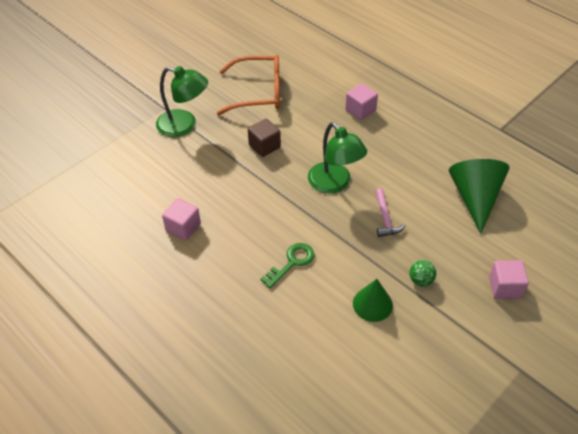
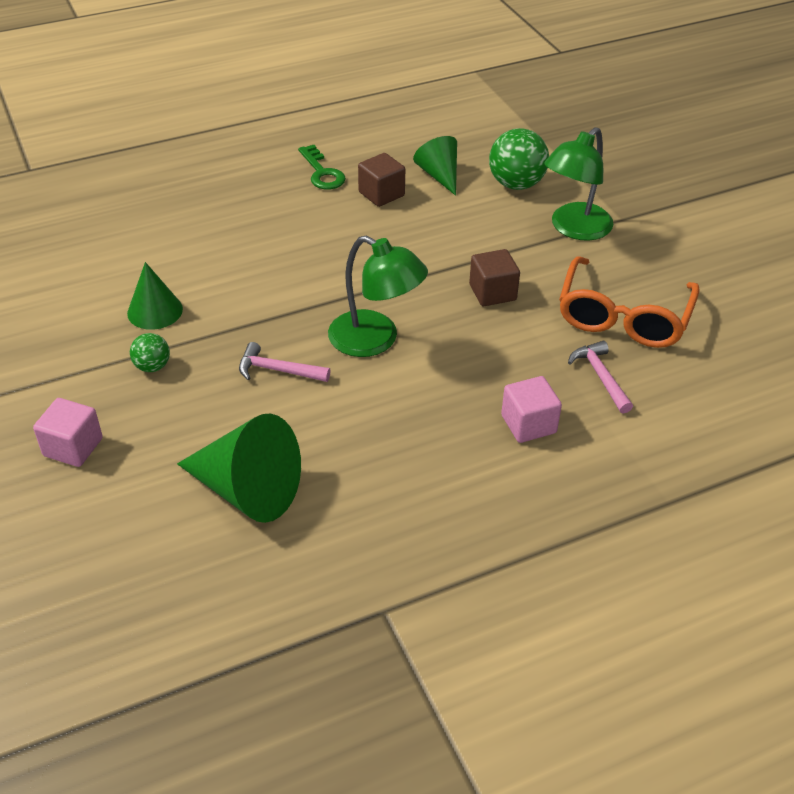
camera: 110 degrees right, 5 degrees down
(143, 161) = (516, 184): none -> green ball
(147, 203) = (439, 175): none -> green cone
(183, 227) = (381, 194): pink cube -> brown cube
(292, 263) = (266, 263): green key -> green key (322, 172)
(311, 93) = (600, 377): none -> pink hammer
(334, 184) = (375, 340): green lamp -> green lamp turned 135 degrees counterclockwise

